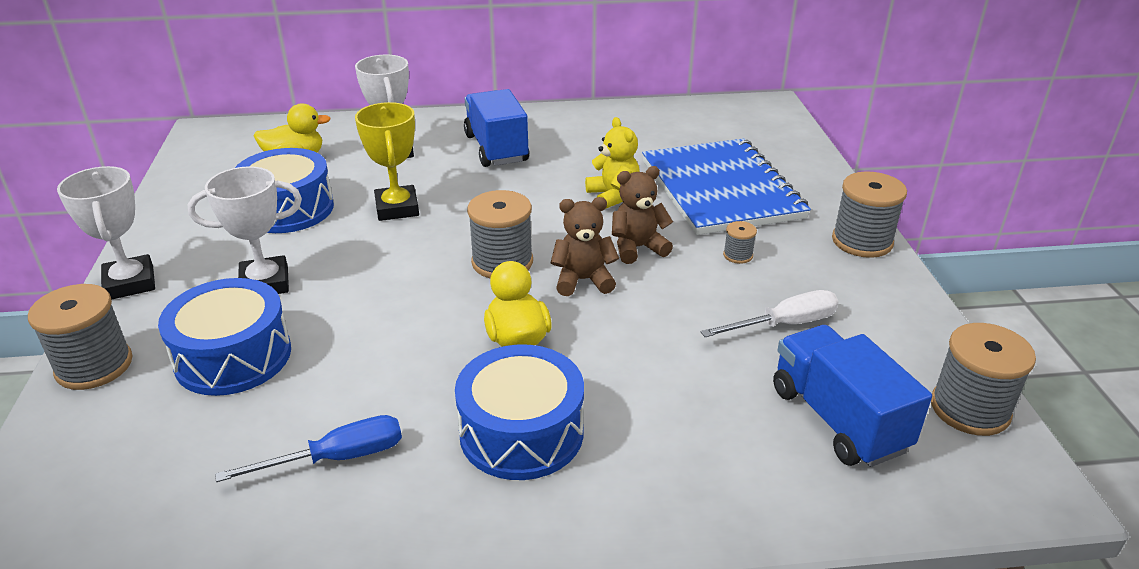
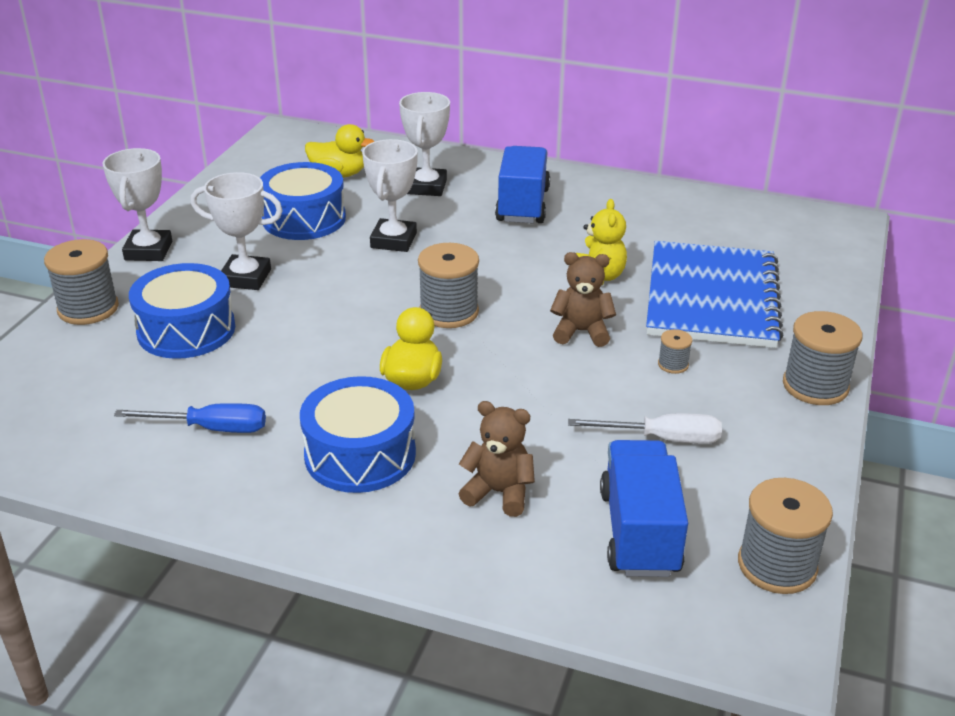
camera: 25 degrees right, 0 degrees up
(397, 208) = (393, 240): yellow trophy -> white trophy
(583, 280) = (507, 347): brown teddy bear -> brown teddy bear (499, 492)

